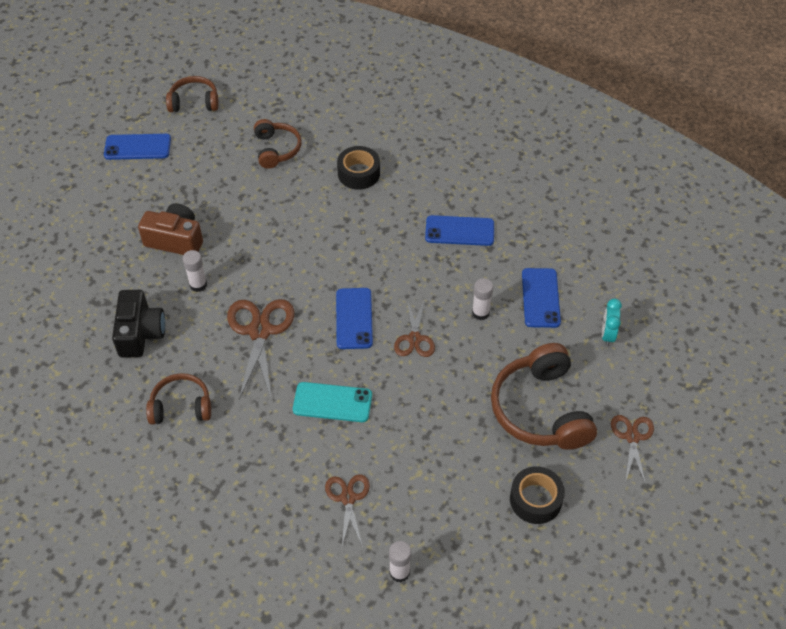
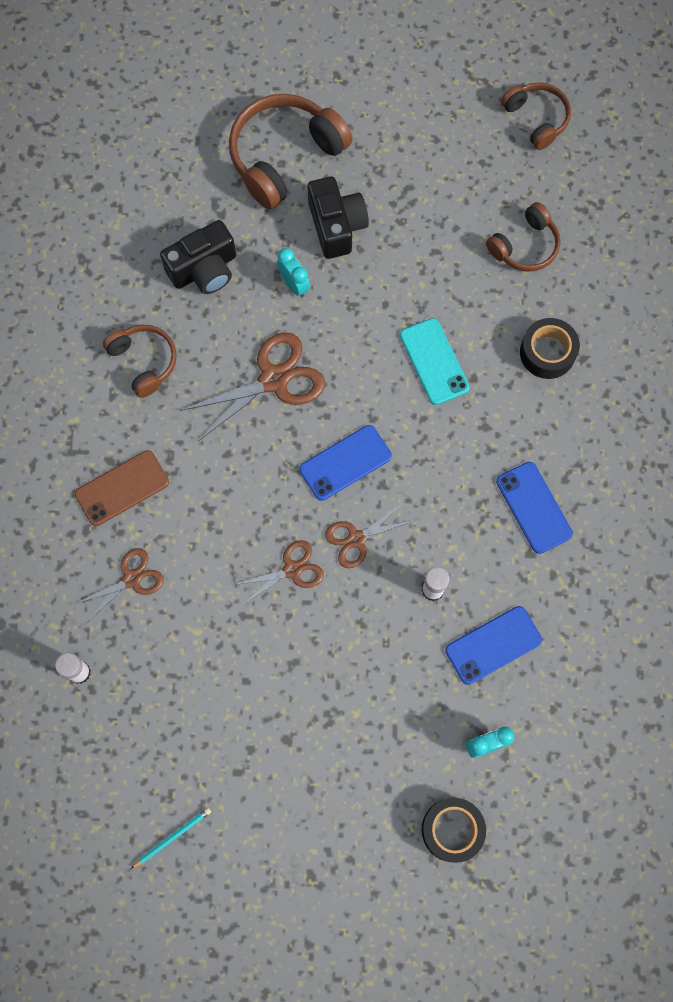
camera: 60 degrees right, 20 degrees up
(137, 147) = (434, 107): blue phone -> none
(175, 240) = (336, 226): brown camera -> black camera
(198, 285) = (294, 284): white glue stick -> turquoise clock
(270, 470) = (122, 488): none -> brown phone
(332, 402) = (230, 501): turquoise phone -> turquoise phone (434, 361)
(535, 499) = (230, 765): black tape -> black tape (452, 830)
(541, 409) = (343, 718): brown headphones -> brown headphones (285, 157)
(570, 567) = (172, 837): none -> turquoise pencil
(632, 437) = (364, 833): brown scissors -> brown scissors (292, 570)

